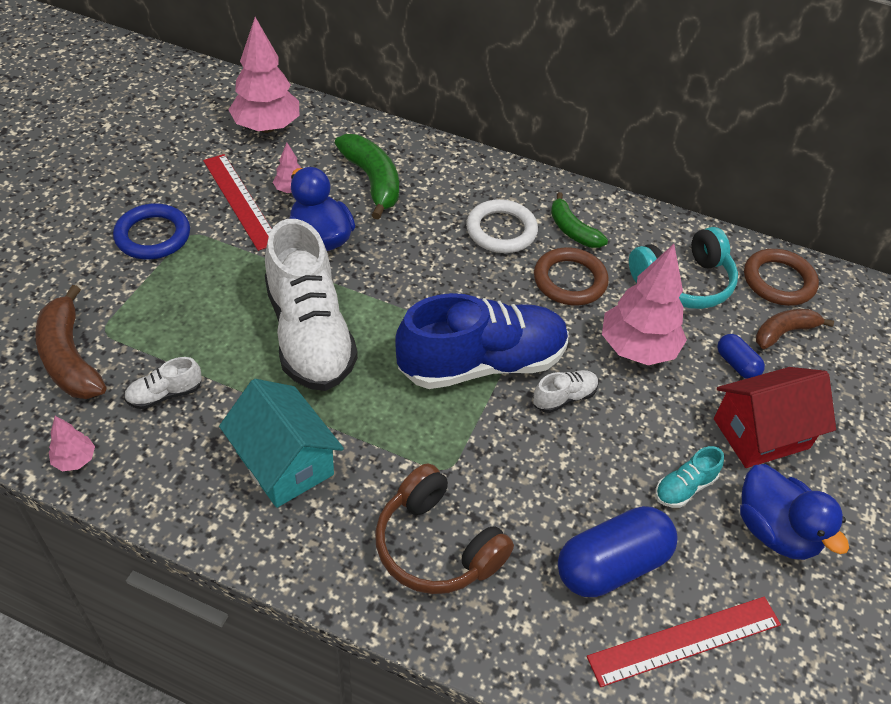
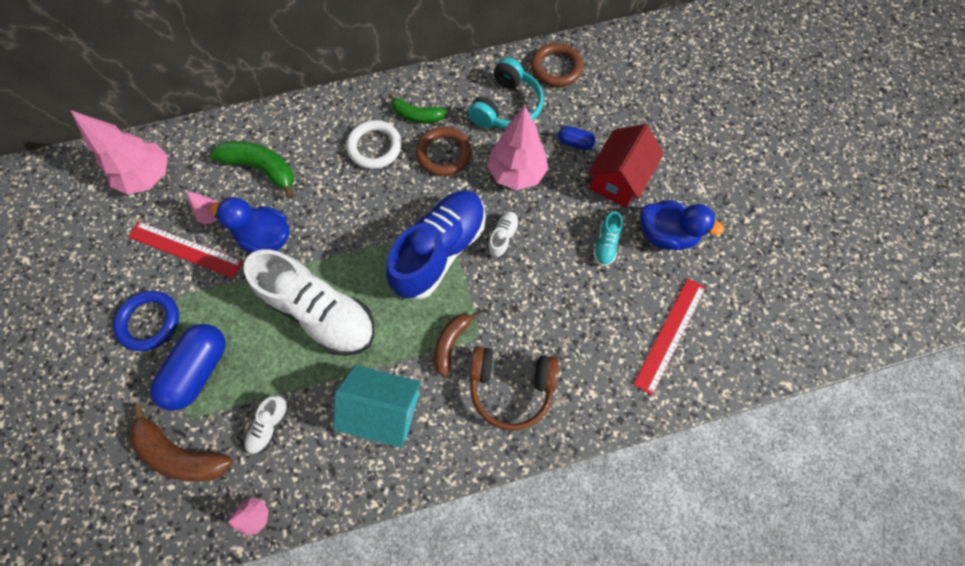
camera: 35 degrees left, 20 degrees up
(611, 565) = (605, 321): blue capsule -> blue capsule (200, 370)
(784, 332) = (583, 102): brown banana -> brown banana (451, 343)

